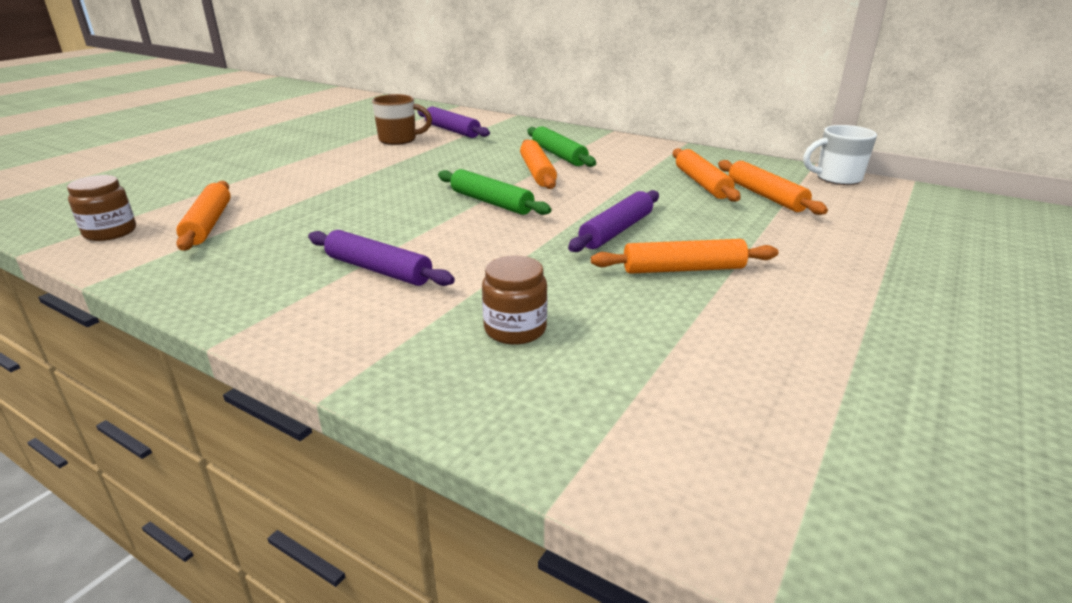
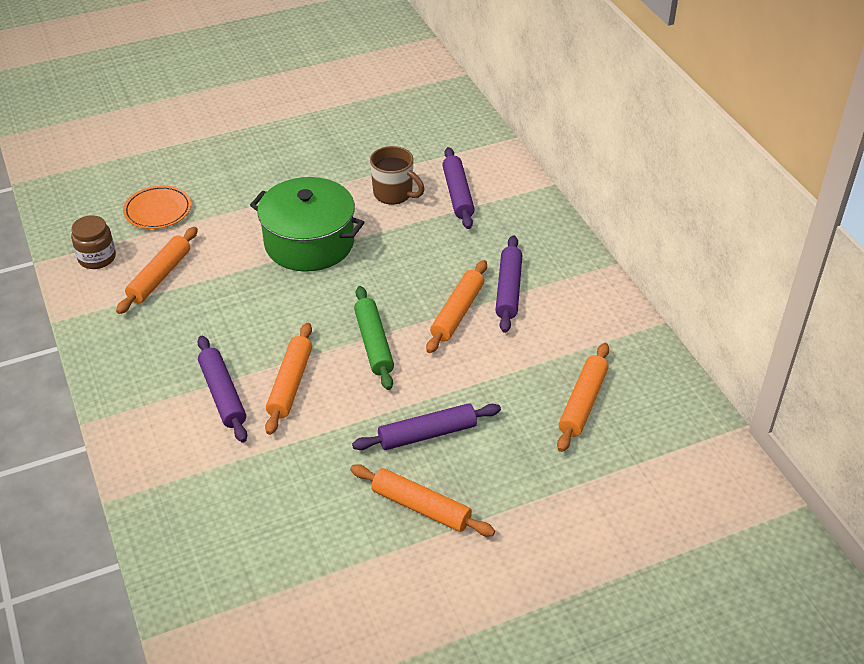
camera: 35 degrees right, 15 degrees up
(163, 192) = (158, 210): none -> orange plate
(354, 173) = (309, 243): none -> green pot
(515, 329) = (249, 504): brown jar -> none
(559, 155) = (508, 289): green rolling pin -> purple rolling pin
(766, 196) = (614, 452): orange rolling pin -> orange rolling pin (290, 384)
(836, 178) = (727, 460): white mug -> none

